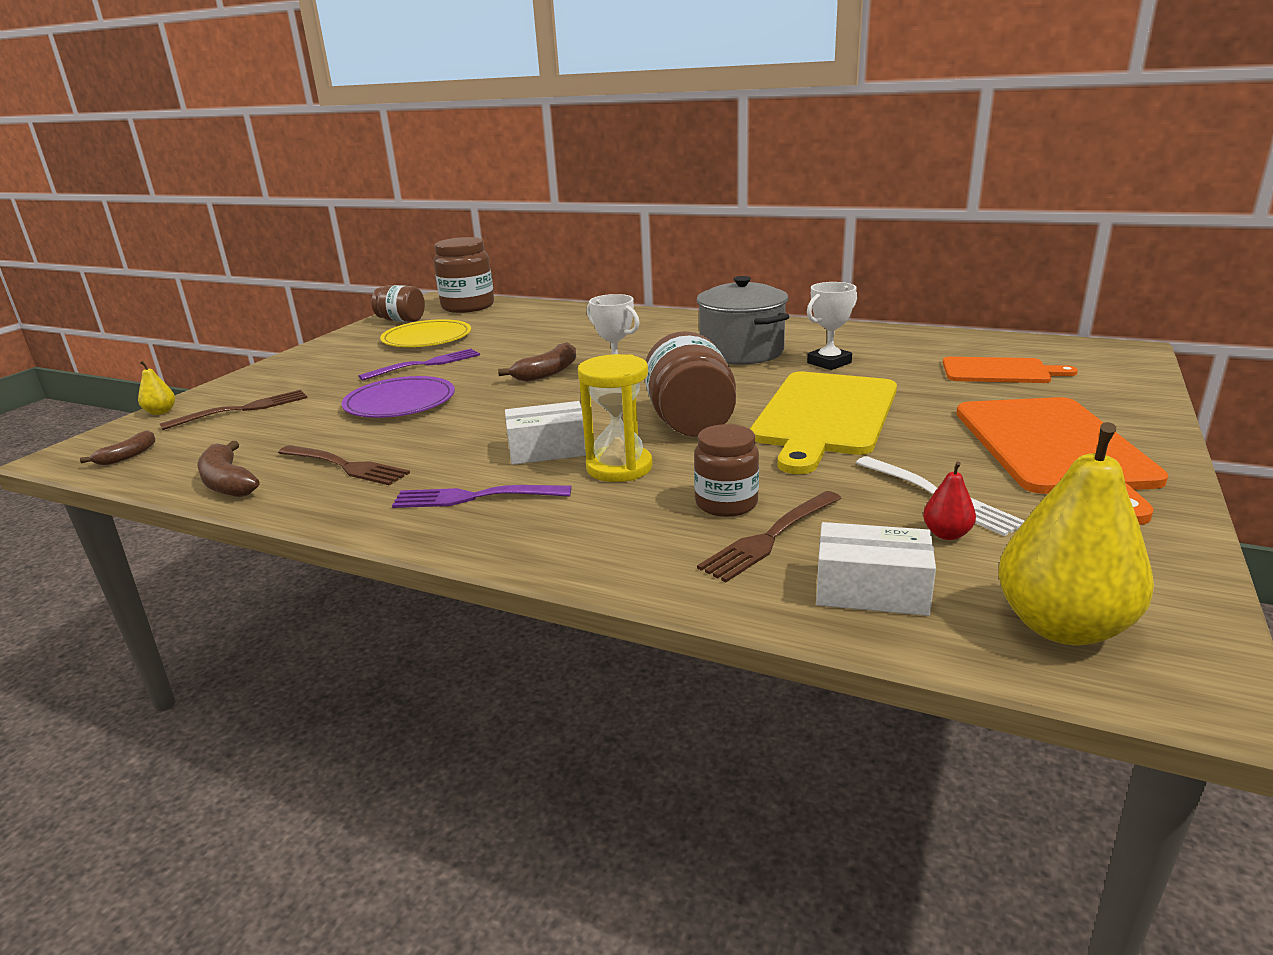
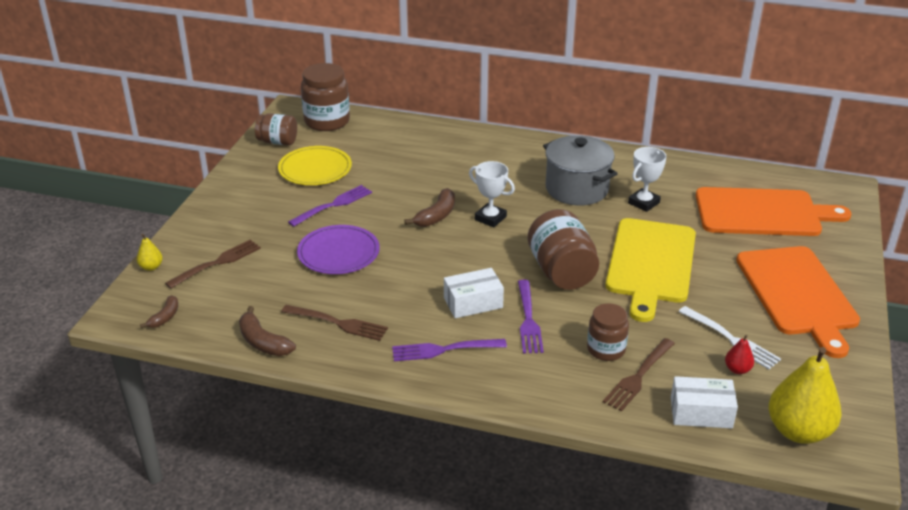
camera: 10 degrees left, 10 degrees up
(619, 467) = (528, 319): yellow hourglass -> purple fork
(999, 371) = (762, 213): orange cutting board -> orange cutting board, size x1.73

